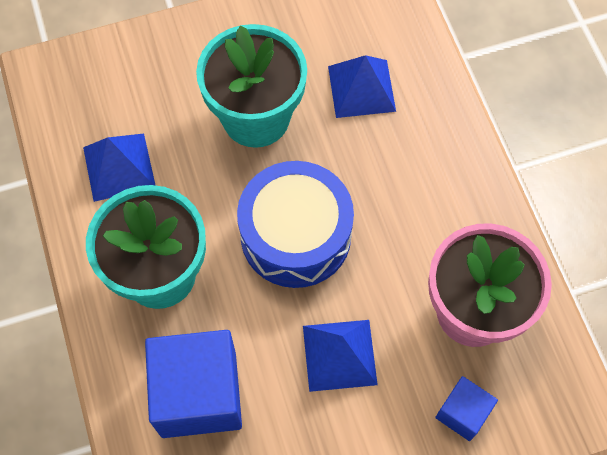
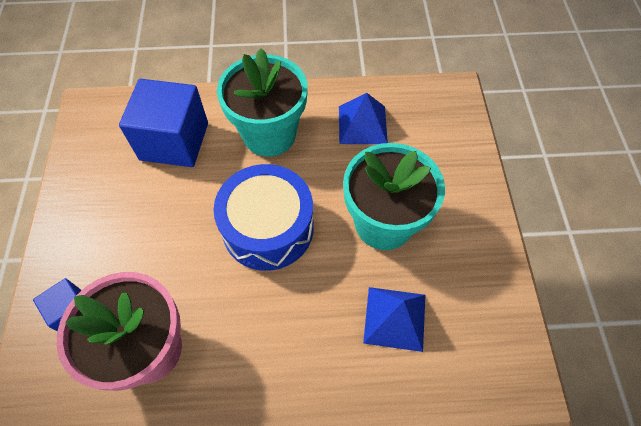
camera: 105 degrees right, 5 degrees down
(339, 355) = (160, 234): blue pyramid -> none

